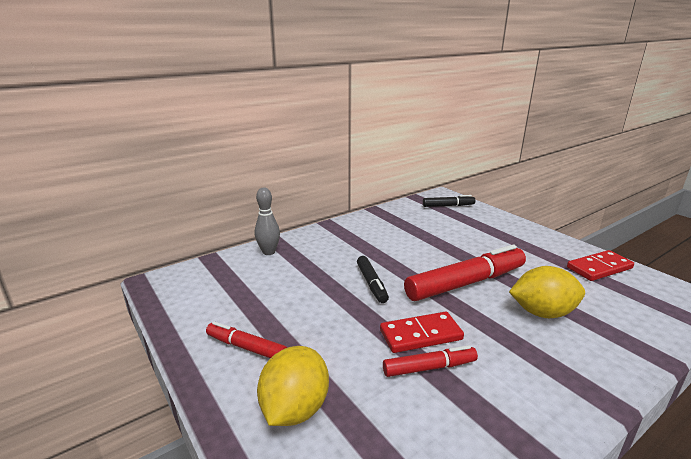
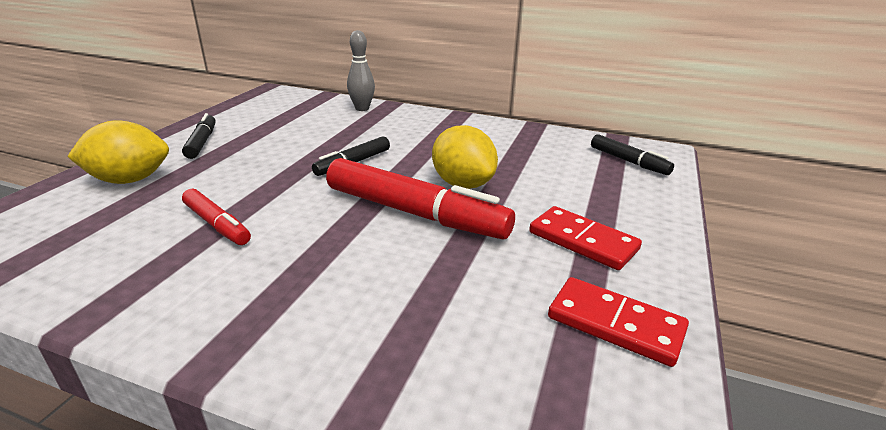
camera: 55 degrees right, 5 degrees up
(246, 347) = (202, 142): red marker -> black marker
(420, 335) = (273, 208): red domino -> red domino (582, 241)
(542, 313) = (394, 281): yellow lemon -> yellow lemon (463, 184)

